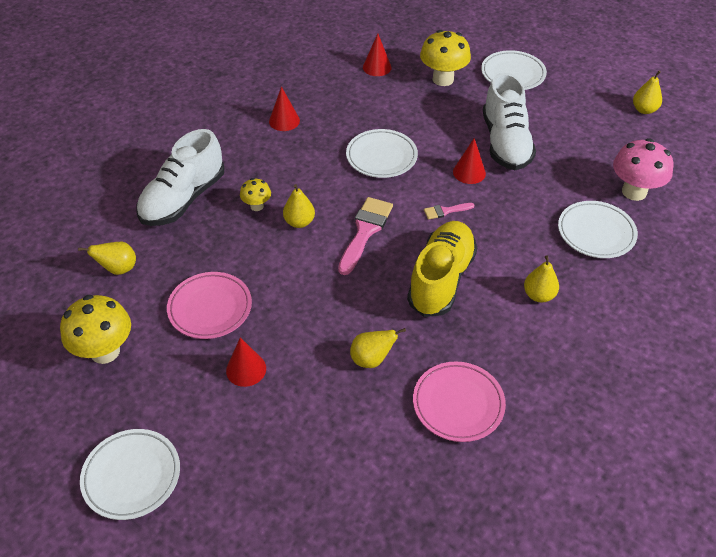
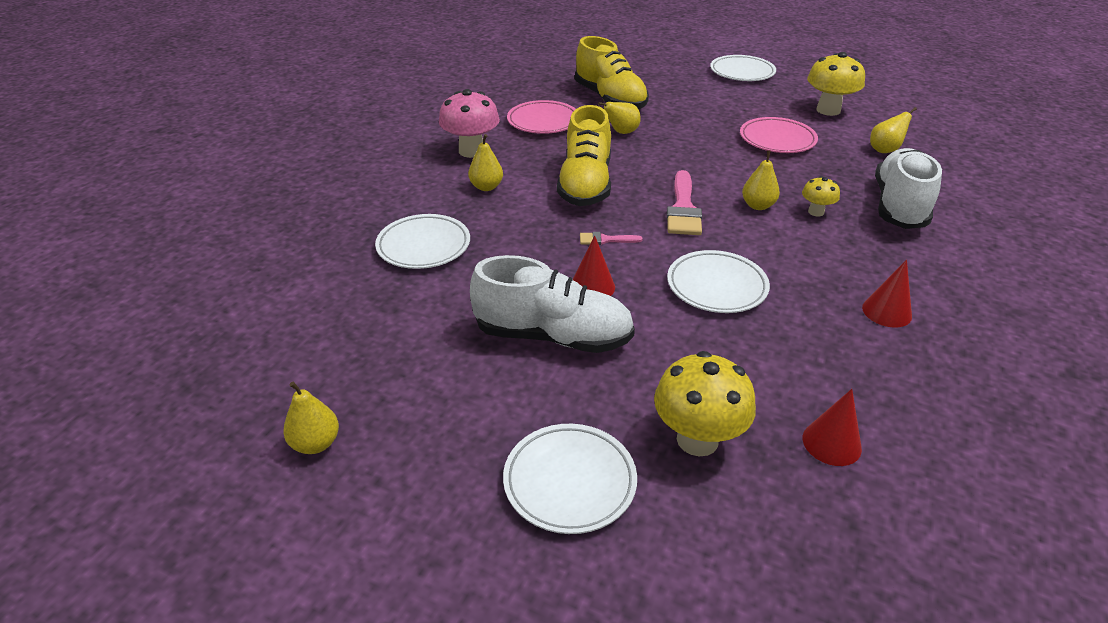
camera: 165 degrees right, 10 degrees down
(246, 369) = (714, 116): red cone -> none
(356, 440) = (610, 99): none -> yellow shoe
(445, 211) = (605, 240): pink brush -> pink brush turned 150 degrees counterclockwise
(505, 143) = (553, 336): white shoe -> white shoe turned 120 degrees clockwise
(634, 192) = (367, 299): pink mushroom -> pink mushroom (471, 151)

